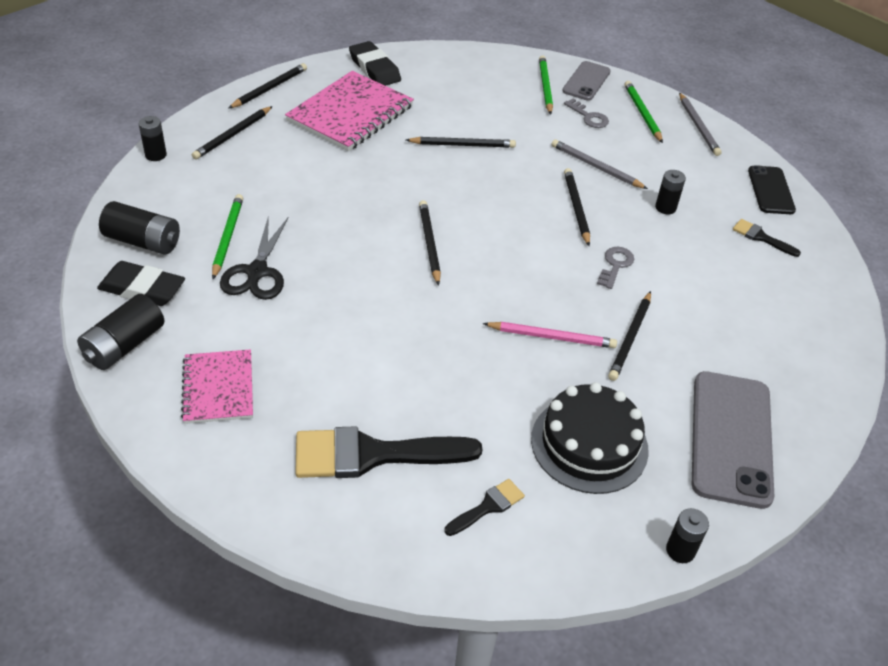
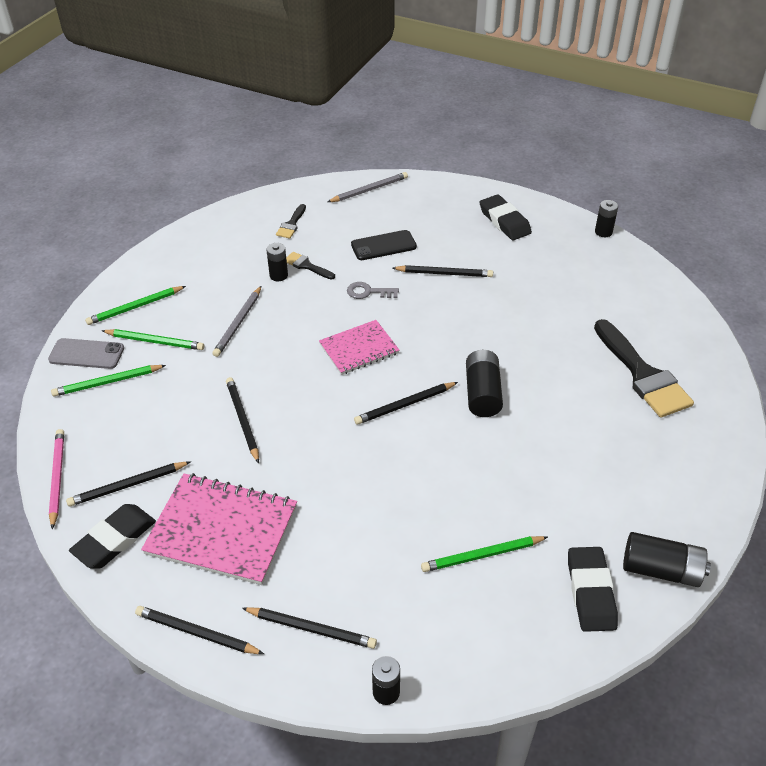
camera: 105 degrees left, 0 degrees up
(143, 241) = (530, 626): black battery -> black battery (482, 393)
(218, 388) = (654, 483): pink notebook -> pink notebook (359, 349)
(257, 272) = (514, 512): black scissors -> none
(488, 506) = (637, 311): black brush -> black brush (307, 266)
(551, 337) = (469, 311): pink pencil -> pink pencil (57, 478)
(576, 208) = (306, 325): black pencil -> black pencil (128, 486)
(588, 117) = (155, 341): grey key -> green pencil
(589, 444) = (554, 277): black cake -> none
(698, 126) = (144, 271): grey pencil -> grey pencil (369, 190)
(731, 438) = (504, 221): grey phone -> black eraser
(770, 190) = (226, 224): black phone -> black phone (383, 246)

